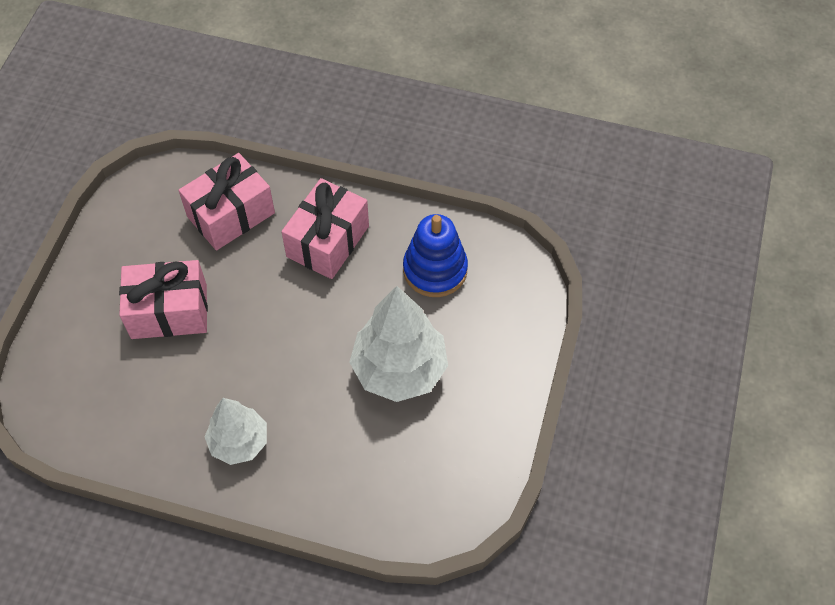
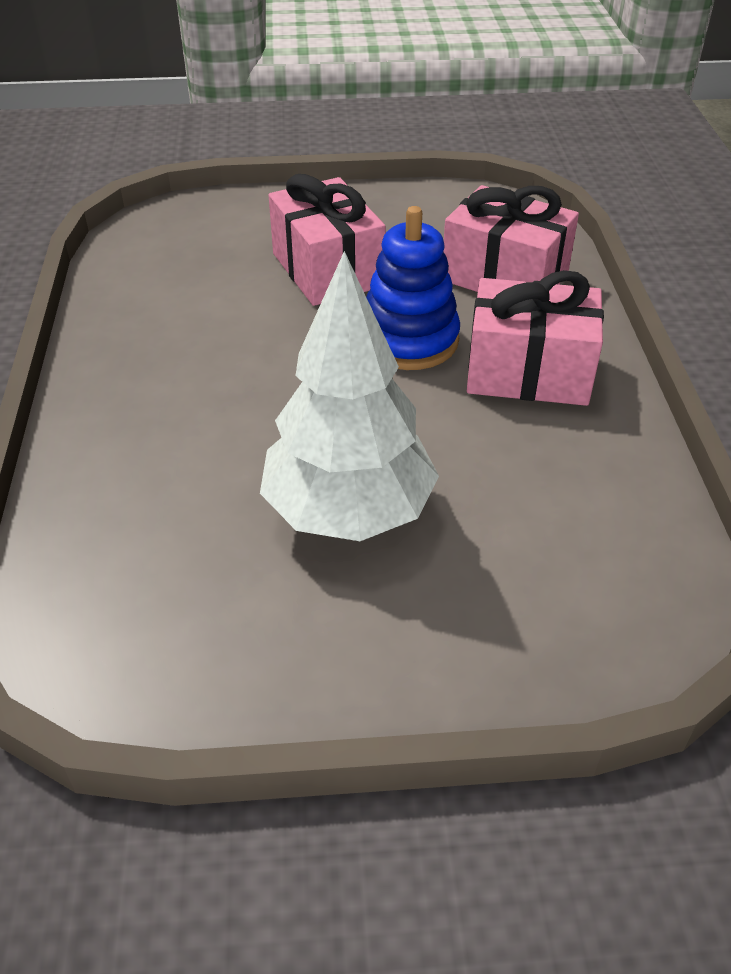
camera: 70 degrees right, 15 degrees down
(239, 442) = (157, 378): white tree -> none
(435, 270) = (564, 505): blue stacking toy -> blue stacking toy (409, 340)

